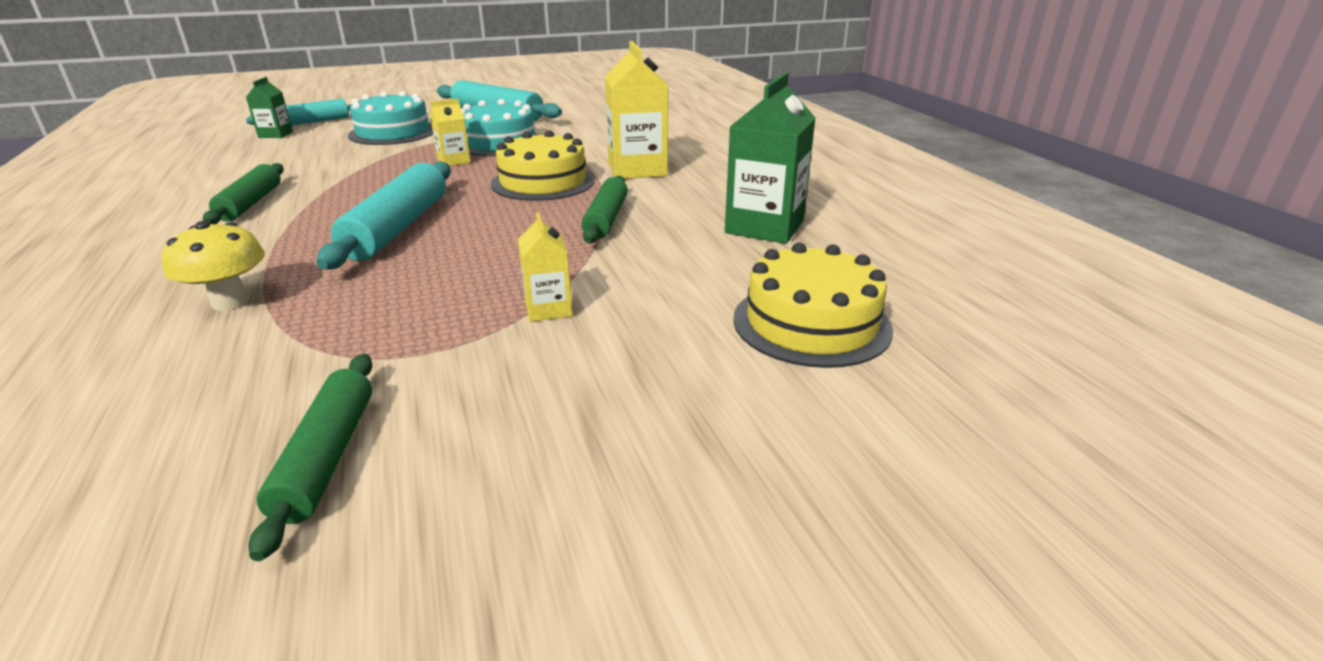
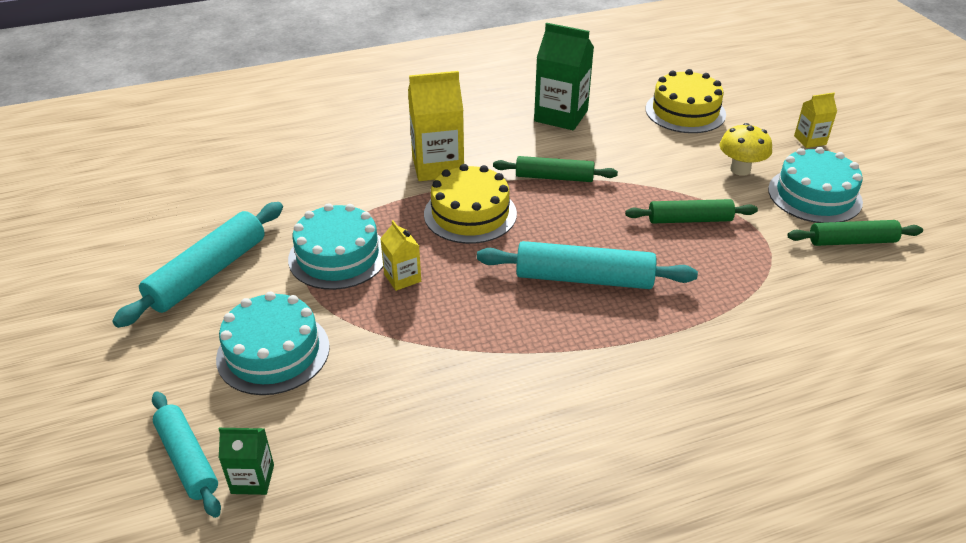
camera: 90 degrees left, 10 degrees up
(230, 302) = (729, 330): yellow mushroom -> yellow mushroom (740, 169)
(250, 203) = (534, 396): green rolling pin -> green rolling pin (689, 220)
(498, 437) = (814, 195): none -> turquoise cake
(548, 309) = (695, 192): yellow carton -> yellow carton (810, 140)

